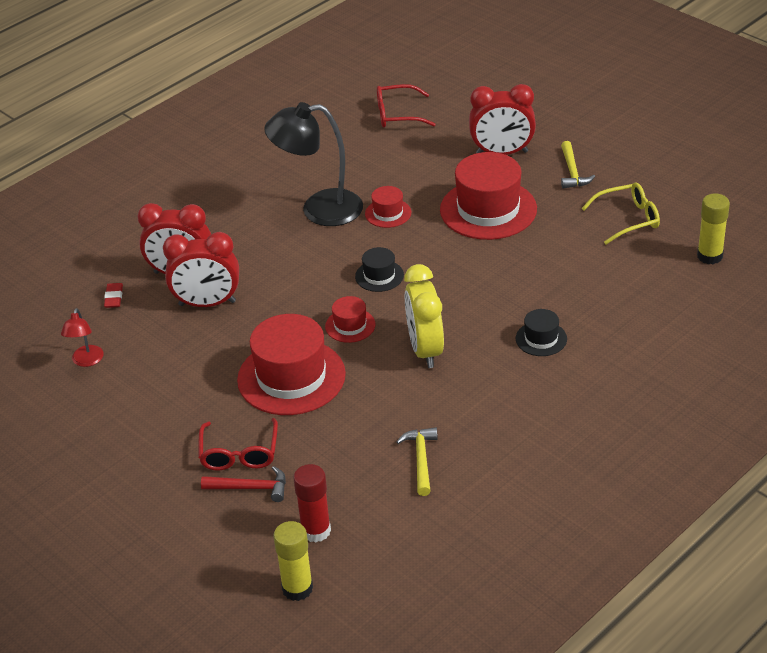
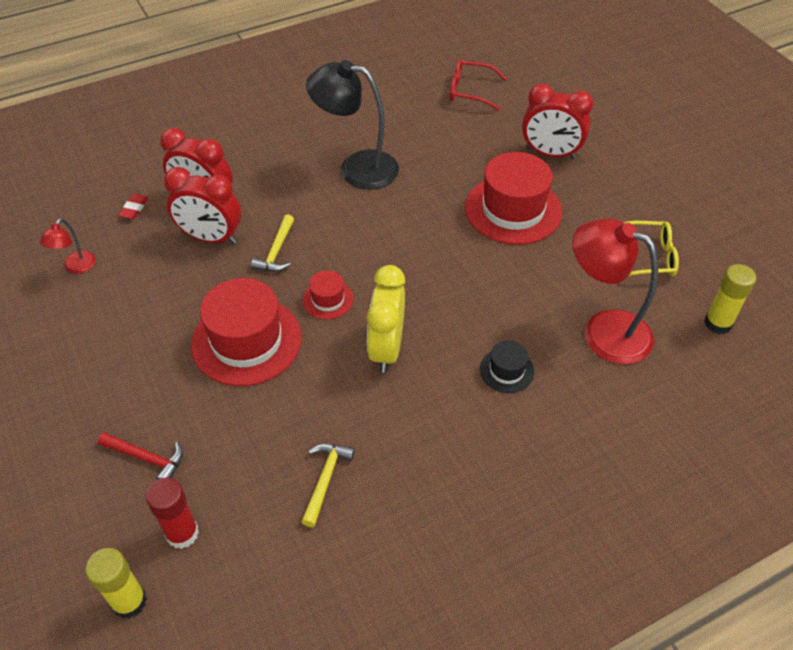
camera: 15 degrees right, 10 degrees up
(239, 454) = (156, 414): red glasses -> none
(379, 276) = (379, 253): black hat -> none
(388, 213) = (417, 188): red hat -> none
(572, 172) = (611, 191): yellow hammer -> yellow hammer (276, 251)
(613, 287) = (603, 331): none -> red lamp

